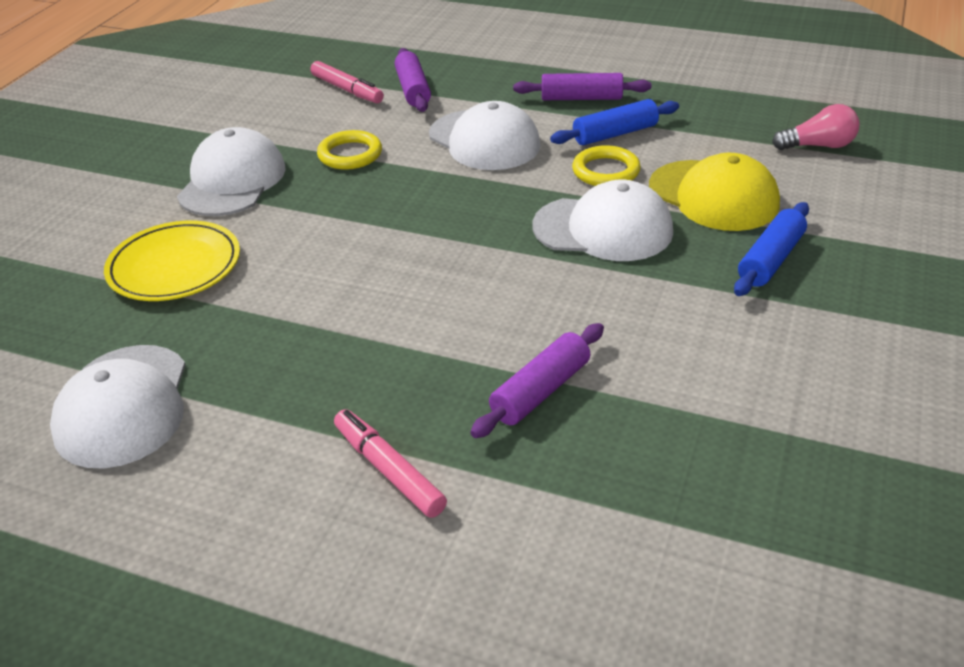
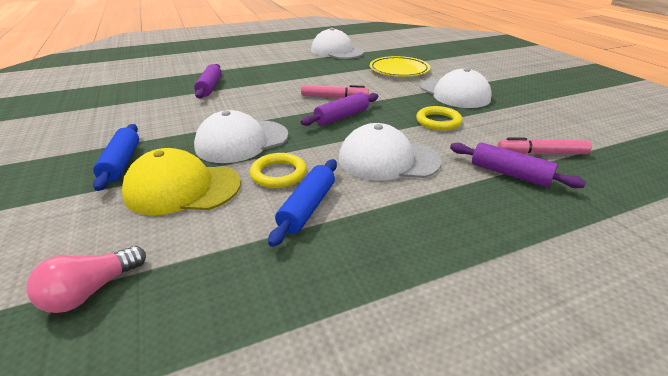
camera: 135 degrees right, 5 degrees down
(388, 470) = (240, 64): pink marker -> pink marker (334, 97)
(581, 98) = (384, 233): purple rolling pin -> purple rolling pin (341, 117)

